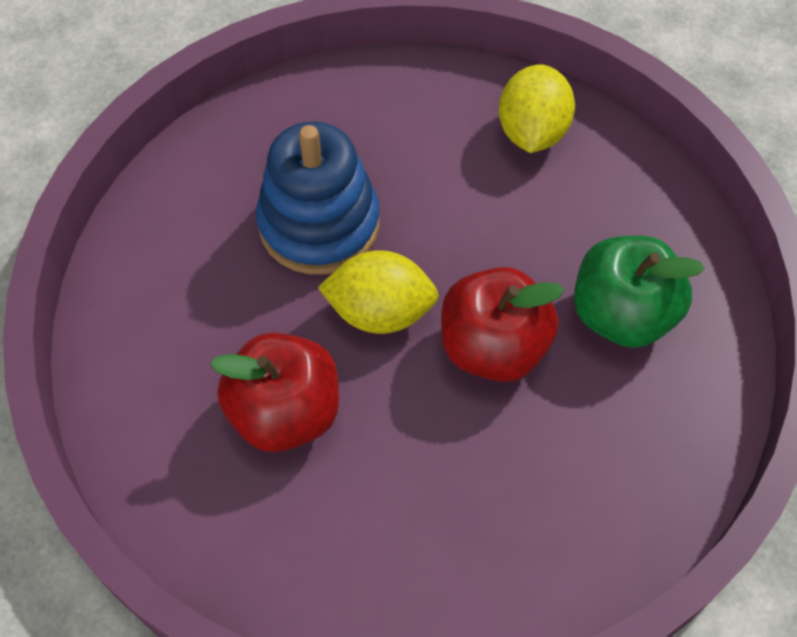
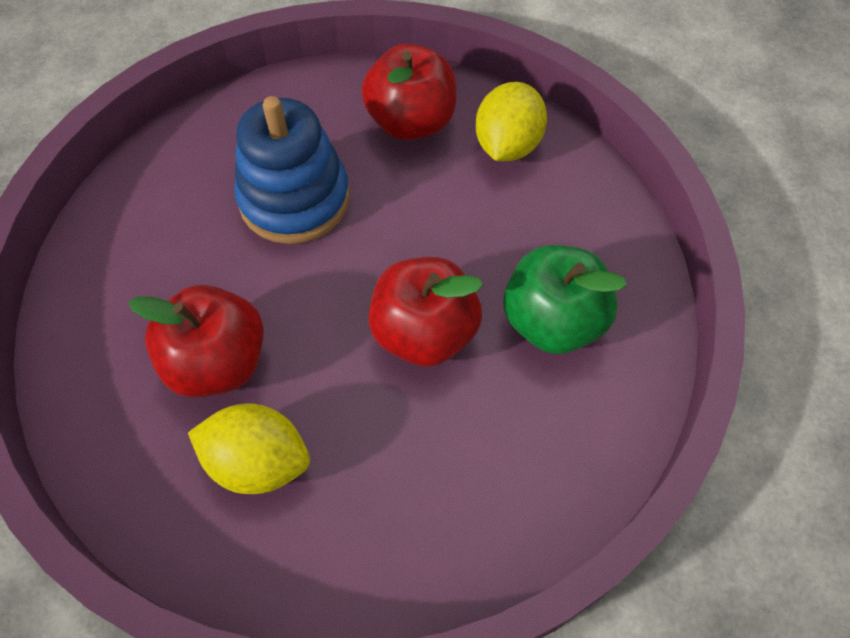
camera: 10 degrees right, 0 degrees up
(380, 312) = (328, 285): yellow lemon -> yellow lemon (258, 462)
(423, 120) = (411, 122): none -> red apple

